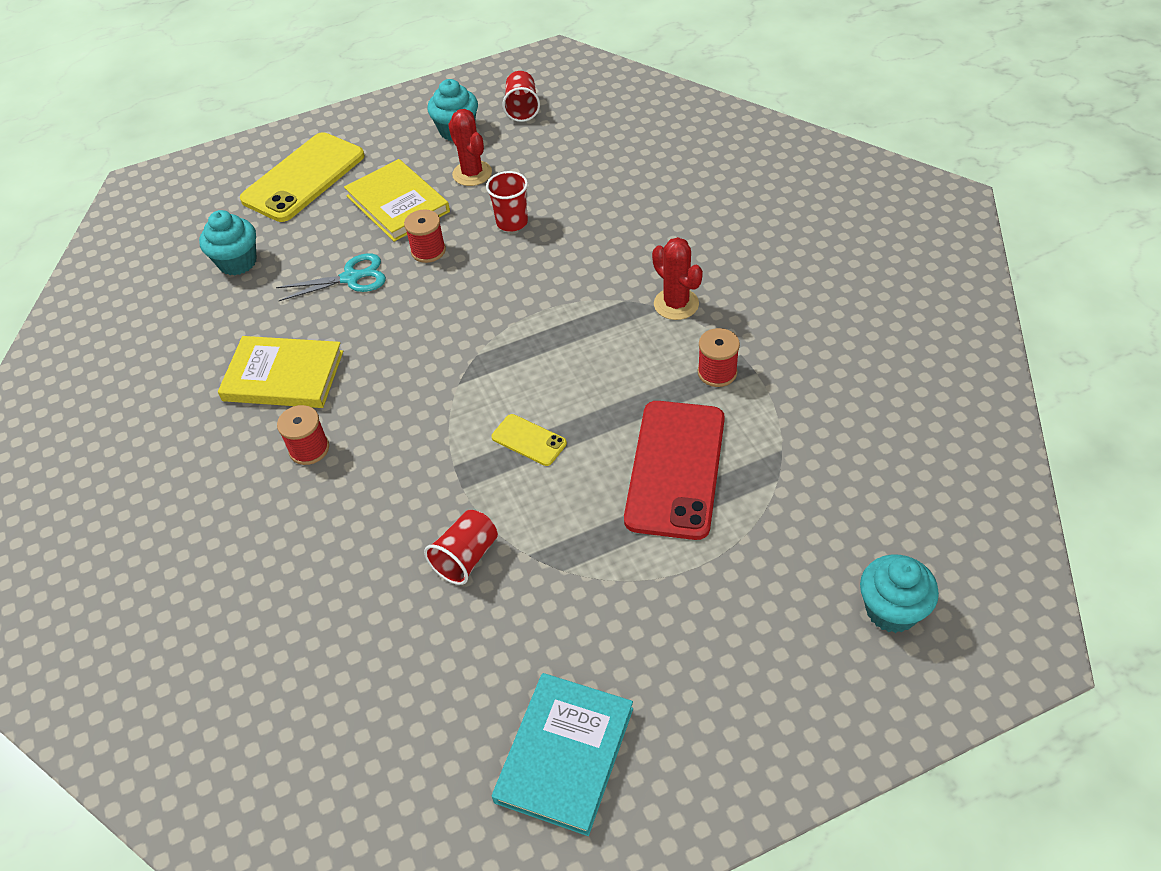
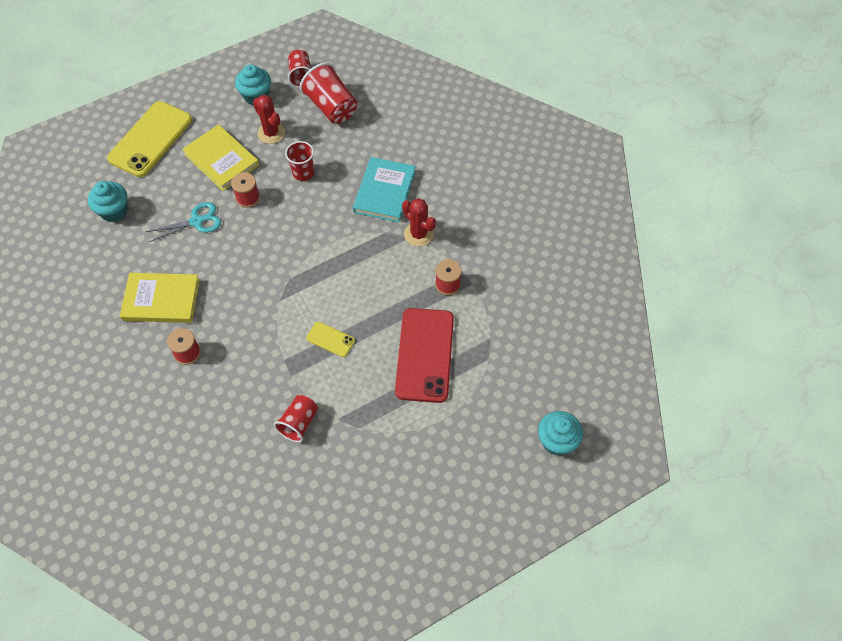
camera: 10 degrees left, 10 degrees up
(561, 145) = (331, 107): none -> red cup
(564, 754) = (370, 544): turquoise book -> turquoise book (384, 191)

